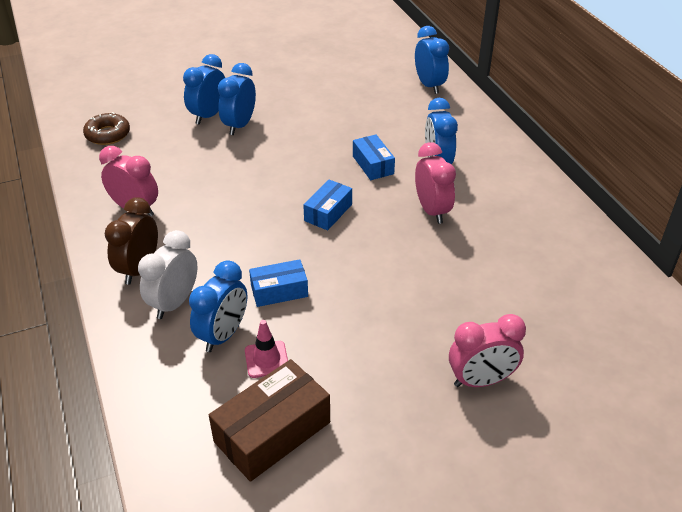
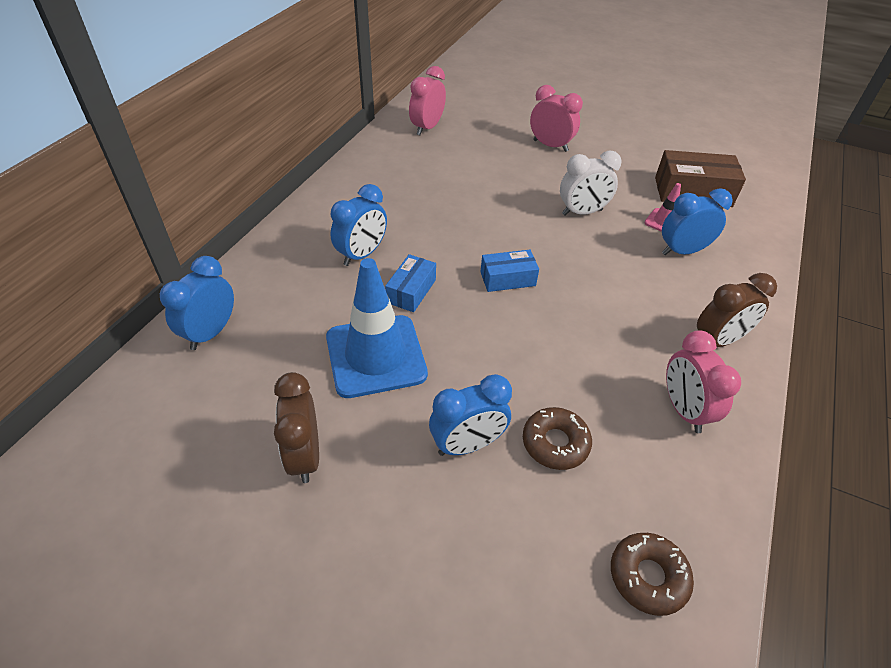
camera: 135 degrees left, 5 degrees up
(174, 303) = (704, 294): white clock -> white clock (582, 212)
(196, 151) = (555, 443): none -> brown donut
(208, 115) = (485, 497): blue clock -> none
(279, 291) = (614, 251): blue box -> none
(305, 82) = (305, 455): none -> brown clock
(337, 127) = (376, 356): none -> blue traffic cone
(432, 210) = (431, 227): pink clock -> pink clock (427, 128)

